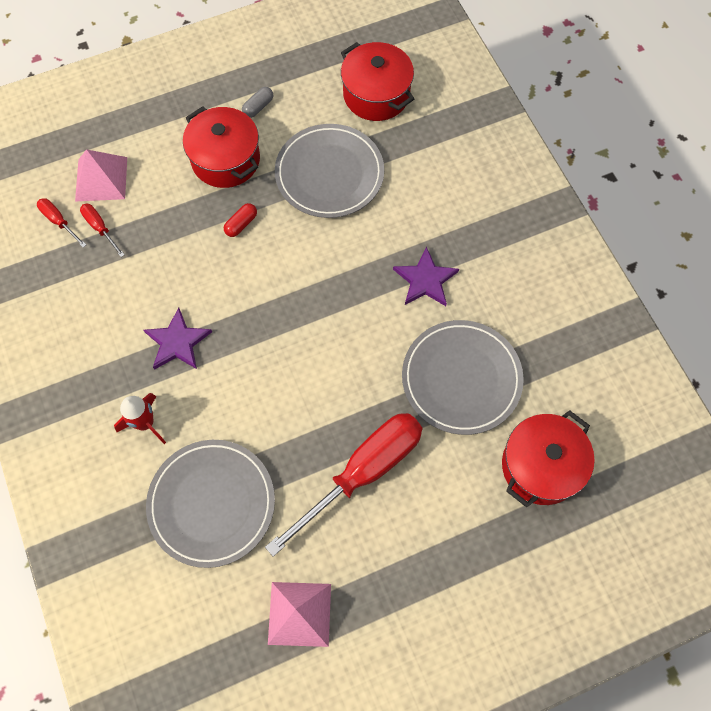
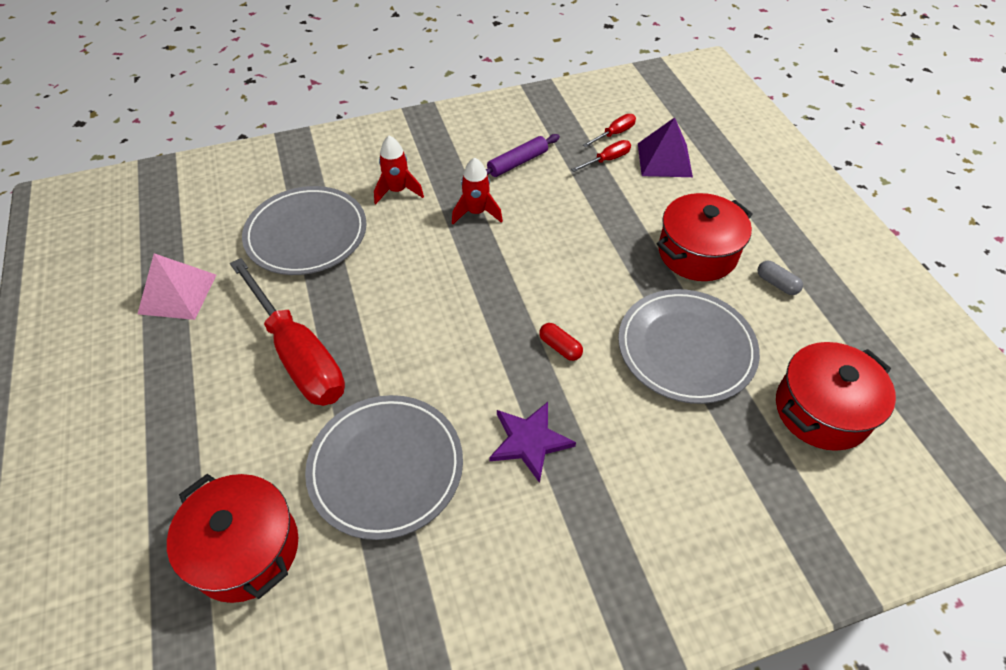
camera: 95 degrees right, 15 degrees down
(101, 179) = (664, 160): pink pyramid -> purple pyramid
(103, 310) = (517, 163): none -> purple rolling pin
(177, 342) = (476, 212): purple star -> red rocket
(241, 224) = (612, 264): red capsule -> red capsule (560, 347)

